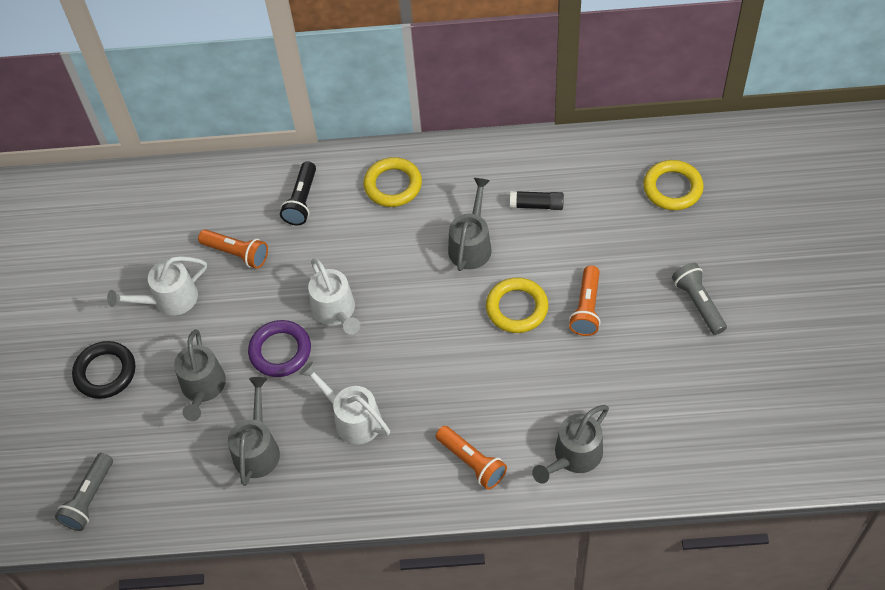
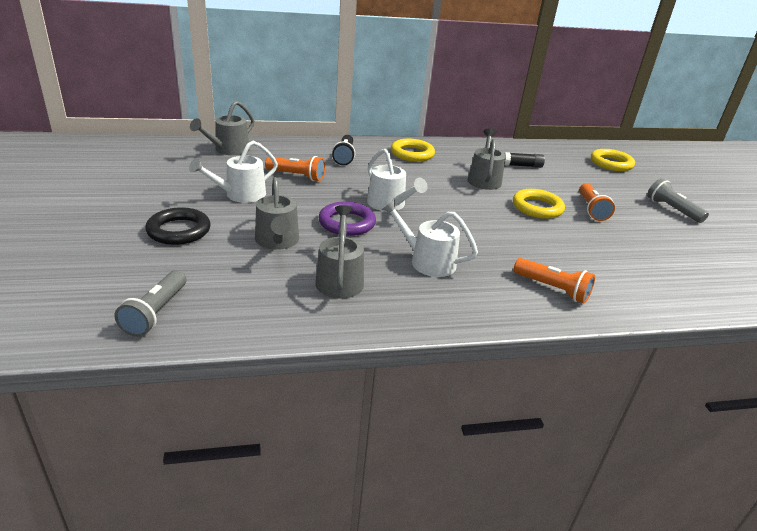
camera: 15 degrees left, 25 degrees down
(574, 456) = (641, 286): grey watering can -> grey watering can (228, 150)

